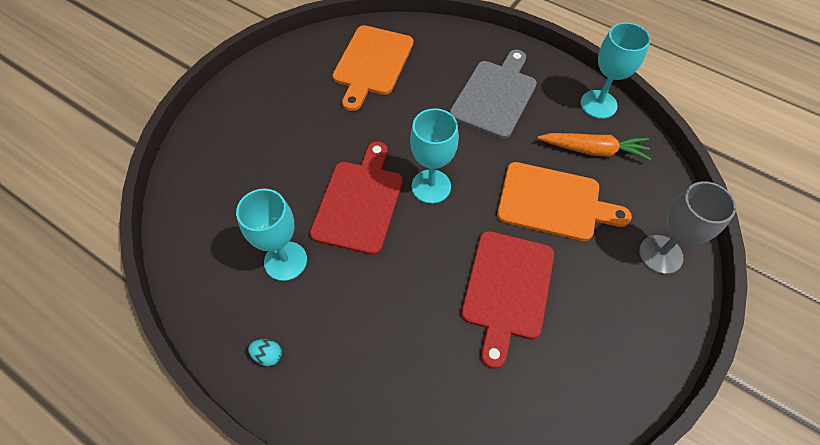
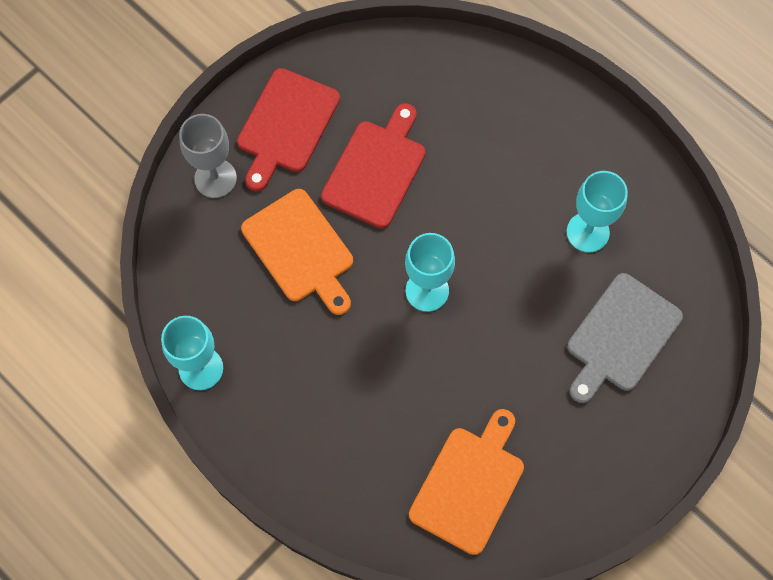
camera: 170 degrees left, 10 degrees up
(268, 355) = (604, 147): turquoise egg -> none
(359, 202) = (507, 285): red cutting board -> red cutting board (286, 125)
(495, 96) = (322, 403): grey cutting board -> grey cutting board (620, 336)
(554, 202) = (300, 250): orange cutting board -> orange cutting board turned 150 degrees counterclockwise
(593, 150) = (233, 306): orange carrot -> none

